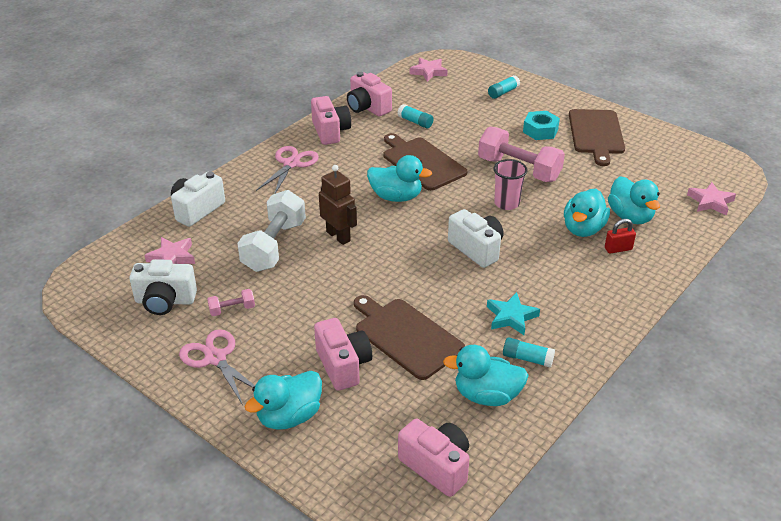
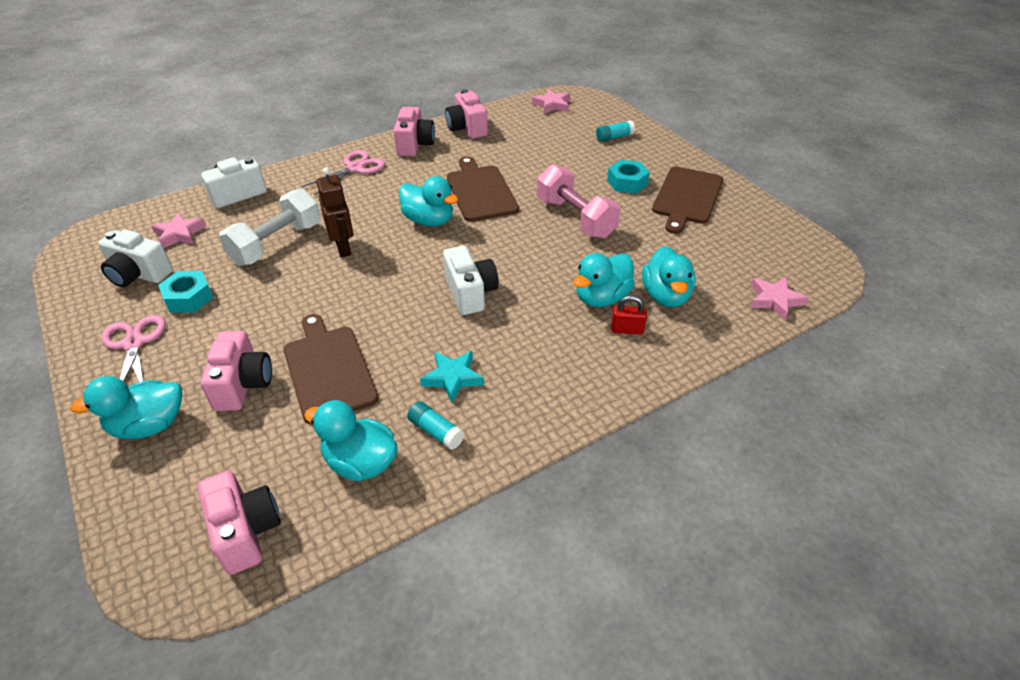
camera: 20 degrees right, 5 degrees up
(232, 309) = (189, 298): pink dumbbell -> turquoise nut
(415, 122) = (503, 150): turquoise glue stick -> none
(506, 203) = (537, 251): pink cup -> none

